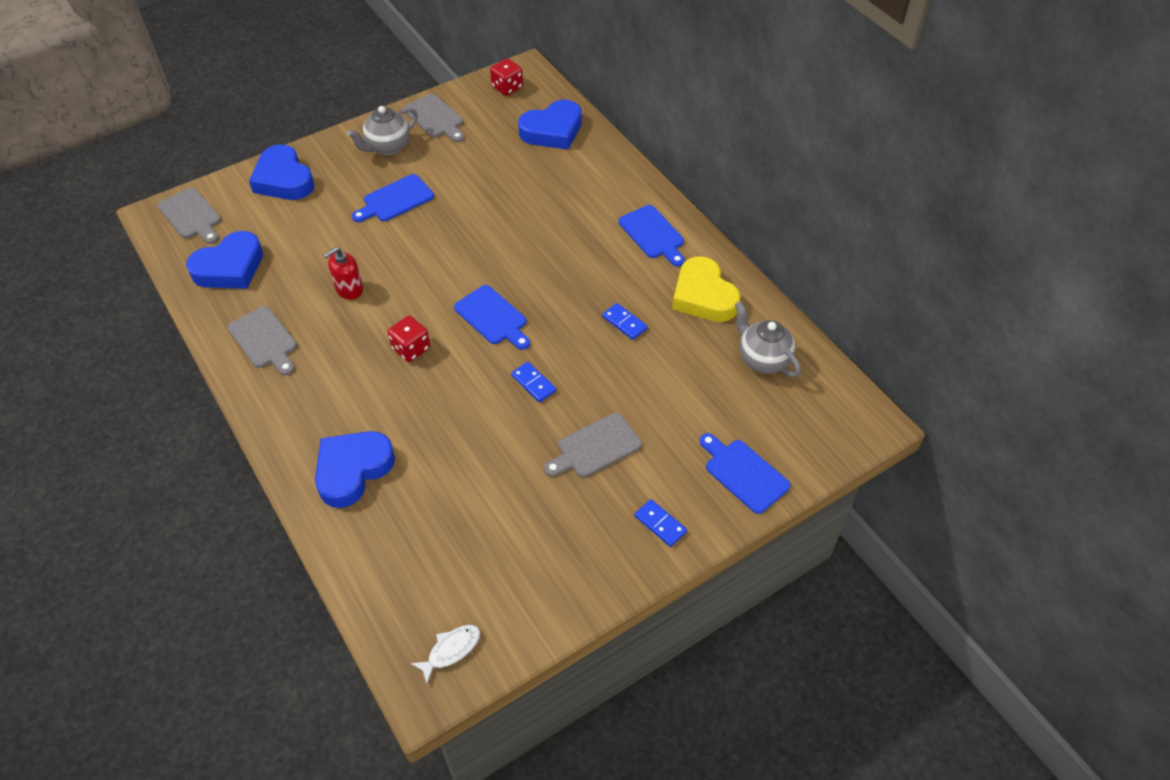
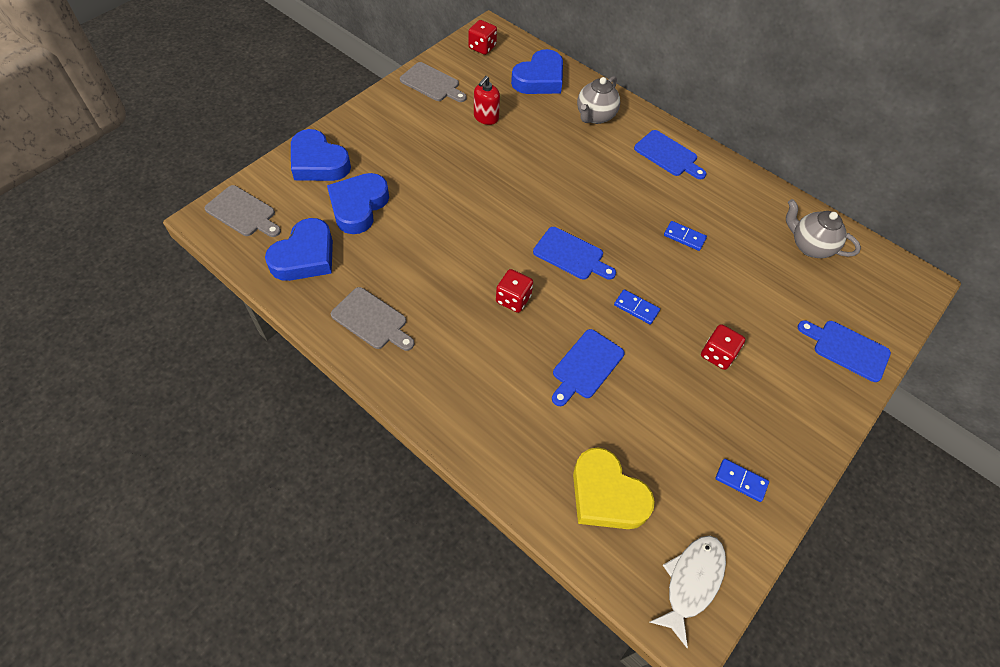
camera: 20 degrees left, 5 degrees up
(349, 289) = (429, 255): red soap dispenser -> red soap dispenser (486, 117)
(353, 470) = (516, 429): blue heart -> blue heart (358, 206)
(388, 147) = (402, 116): grey teapot -> grey teapot (595, 116)
(395, 200) = (432, 163): blue cutting board -> blue cutting board (586, 366)
(451, 650) = (691, 582): white fish -> white fish, size x1.56
(595, 447) = (717, 354): grey cutting board -> red dice
(660, 524) = (805, 411): blue domino -> blue domino (741, 481)
(703, 296) = (735, 201): yellow heart -> yellow heart (606, 495)

